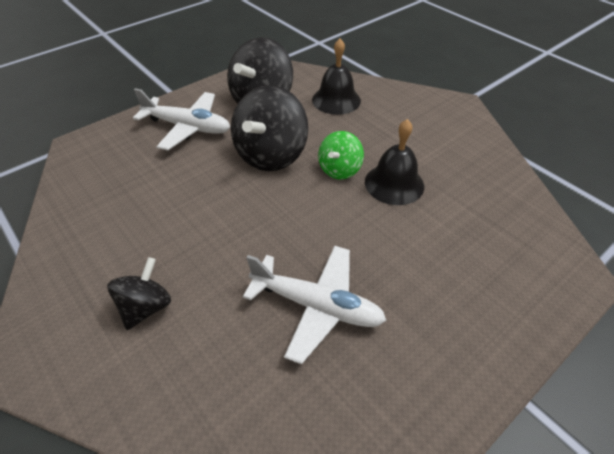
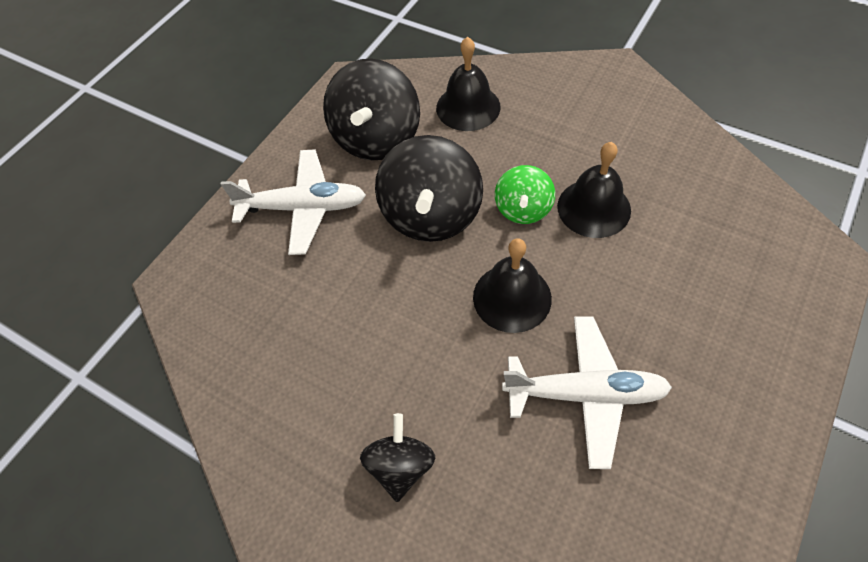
camera: 15 degrees left, 10 degrees up
(298, 222) = (512, 297): none -> black bell

